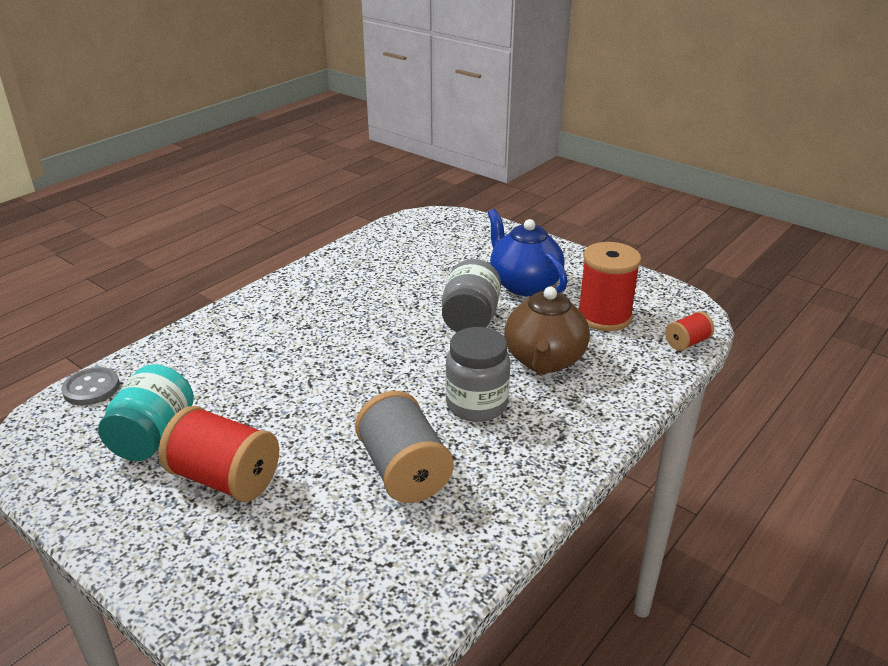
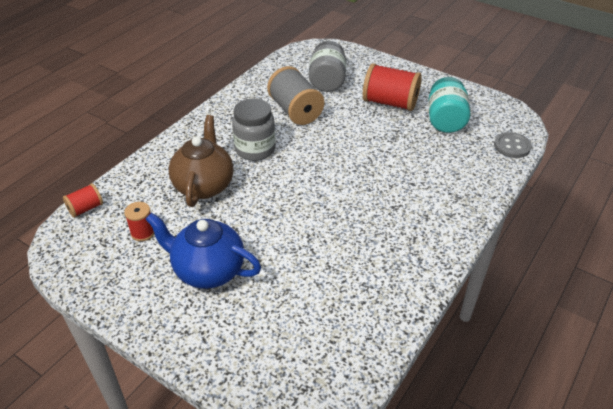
camera: 175 degrees right, 10 degrees up
(470, 319) = (260, 222): grey jar -> grey jar (327, 81)
(523, 284) = (208, 270): blue teapot -> blue teapot turned 150 degrees clockwise
(604, 316) = (143, 232): red spool -> red spool, size x0.52

